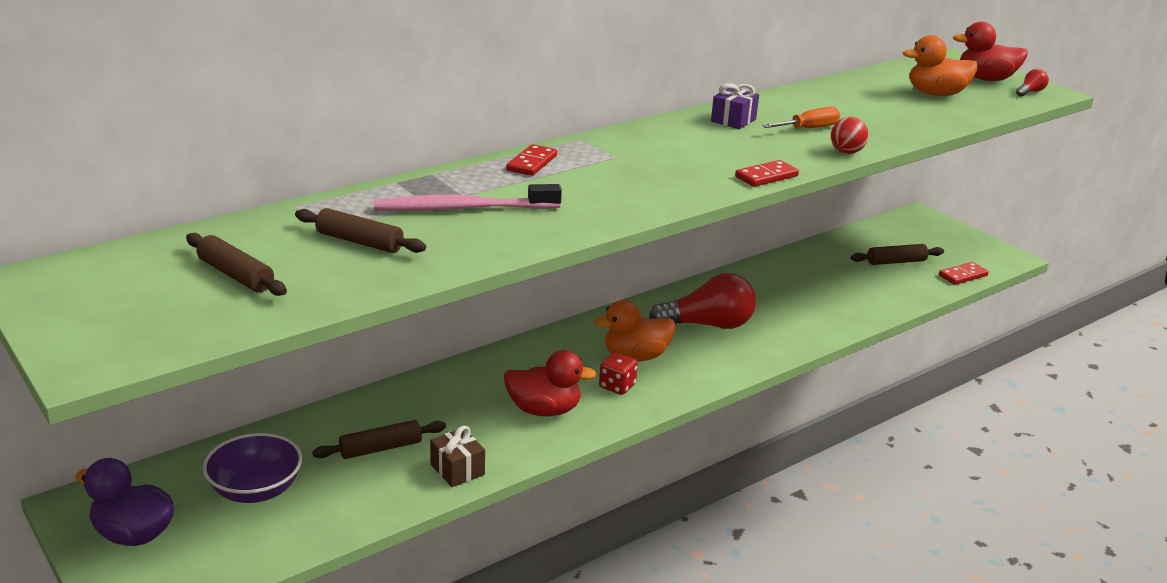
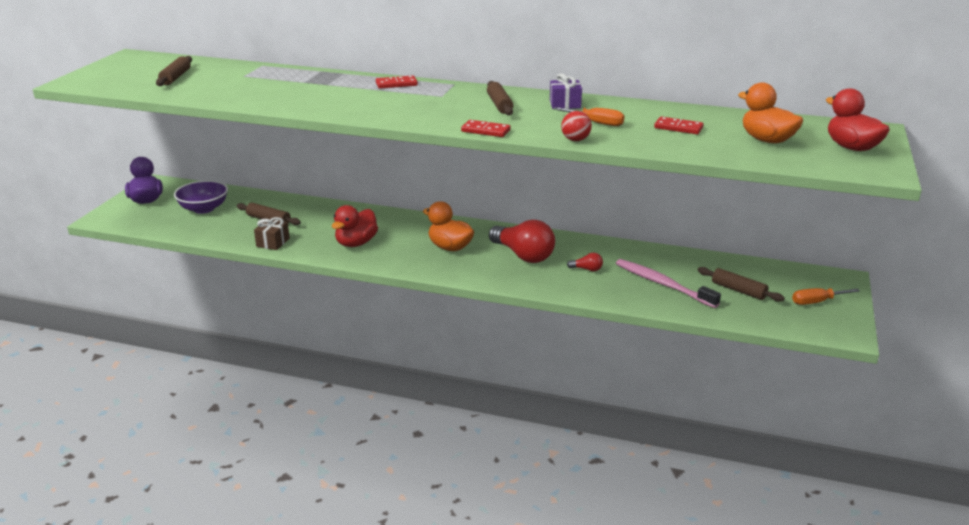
camera: 55 degrees right, 0 degrees up
(359, 242) = (241, 84): brown rolling pin -> brown rolling pin (499, 105)
(463, 209) = (311, 88): pink toothbrush -> pink toothbrush (663, 284)
(544, 410) = (356, 243): red duck -> red duck turned 60 degrees clockwise
(617, 386) = (409, 253): red dice -> none
(948, 243) = (816, 302): none -> orange screwdriver
(963, 275) = (770, 322): red domino -> red domino (678, 128)
(1030, 92) = (862, 166): red light bulb -> red light bulb (587, 269)

